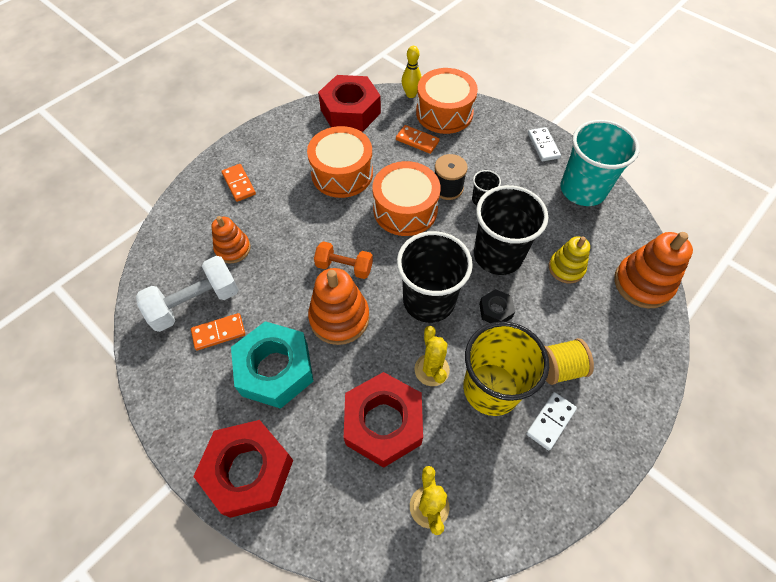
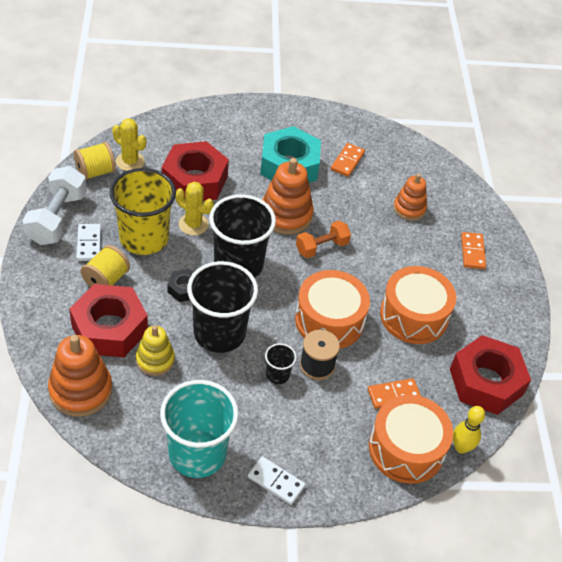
camera: 130 degrees right, 10 degrees down
(195, 303) = (384, 166): white dumbbell -> white dumbbell (57, 218)
(239, 184) = (472, 252): orange domino -> orange domino turned 75 degrees clockwise
(249, 471) = (245, 119): red nut -> red nut (109, 328)
(480, 521) = (95, 172): none -> yellow spool

